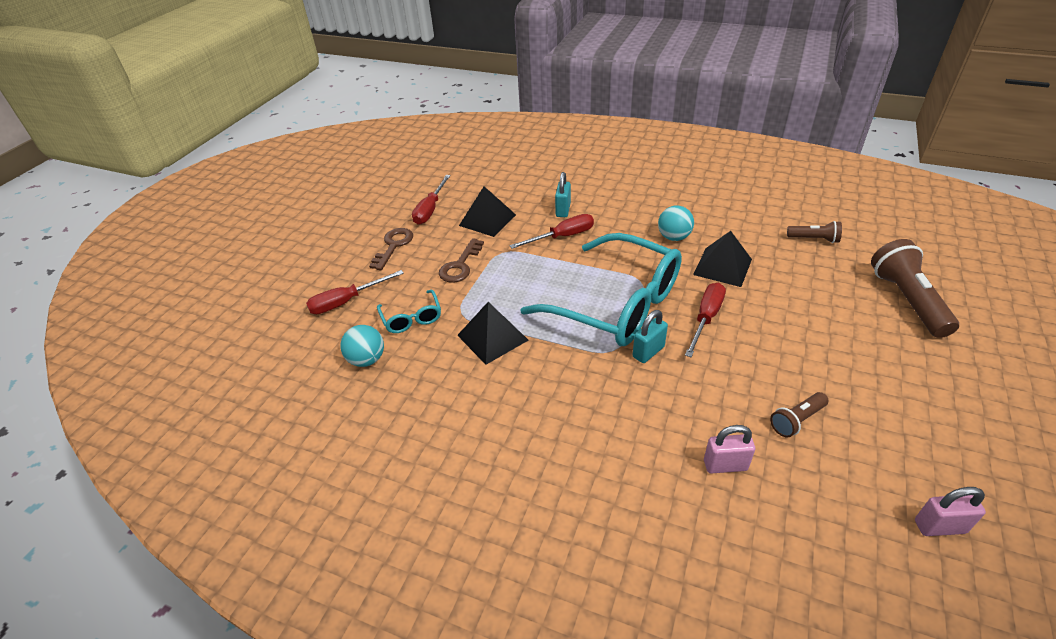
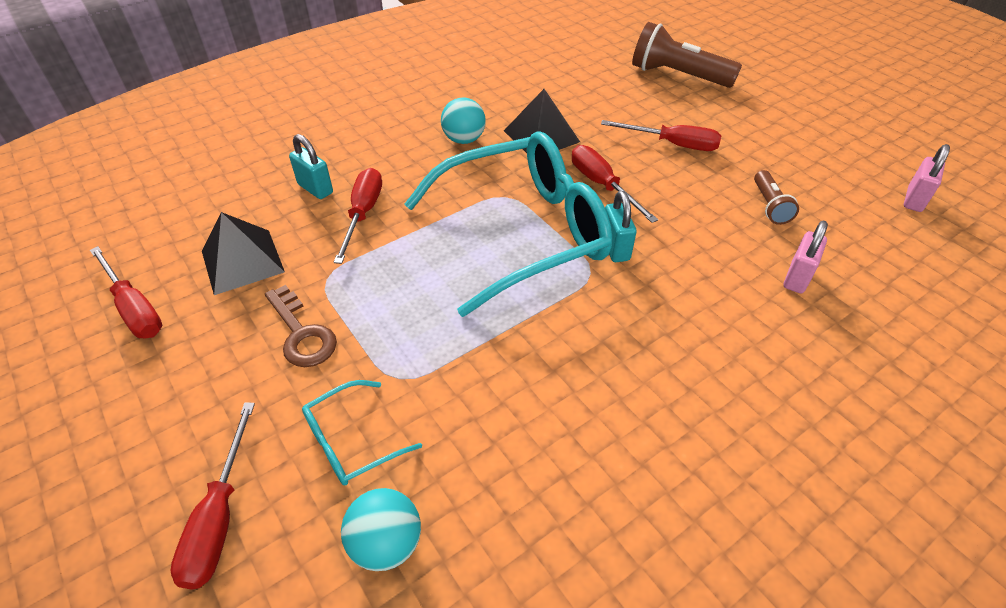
camera: 60 degrees left, 5 degrees up
(393, 246) = (160, 391): brown key -> none
(411, 318) = (352, 441): turquoise glasses -> turquoise glasses turned 135 degrees clockwise
(492, 337) = (476, 367): black pyramid -> none
(803, 334) = (672, 144): none -> red screwdriver
(814, 239) = (560, 71): brown flashlight -> none

